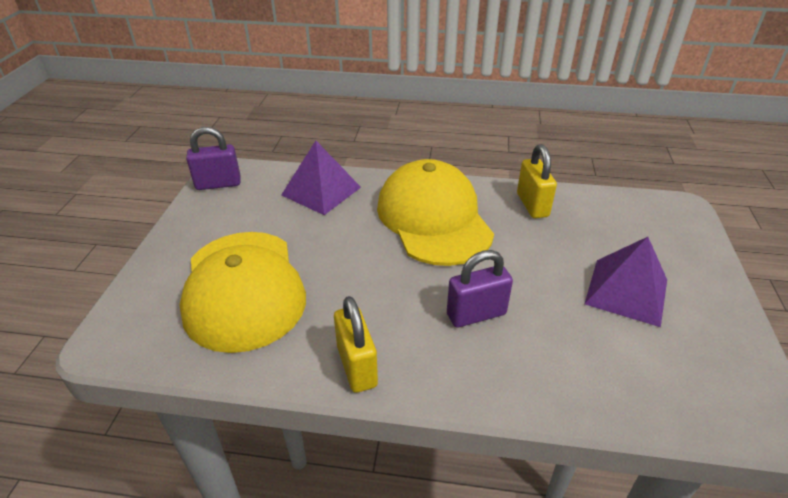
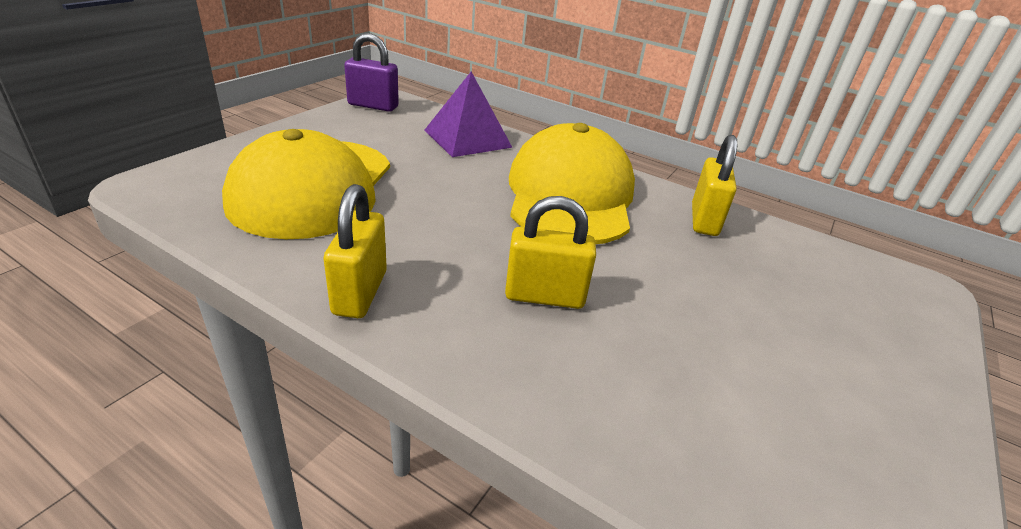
camera: 20 degrees right, 5 degrees down
(476, 314) = (544, 296): purple padlock -> yellow padlock
(626, 291) = (773, 346): purple pyramid -> none

